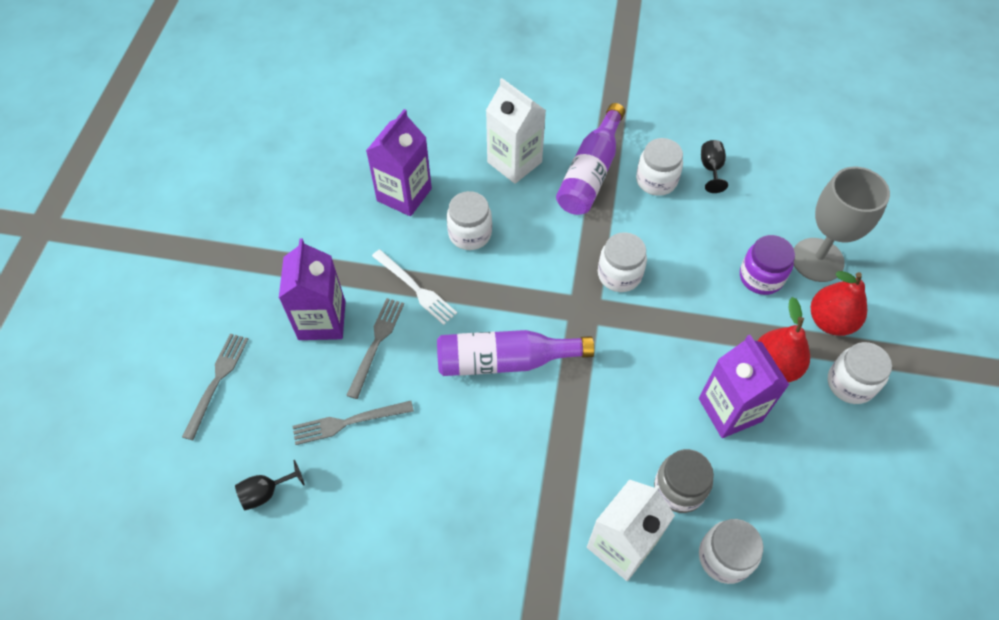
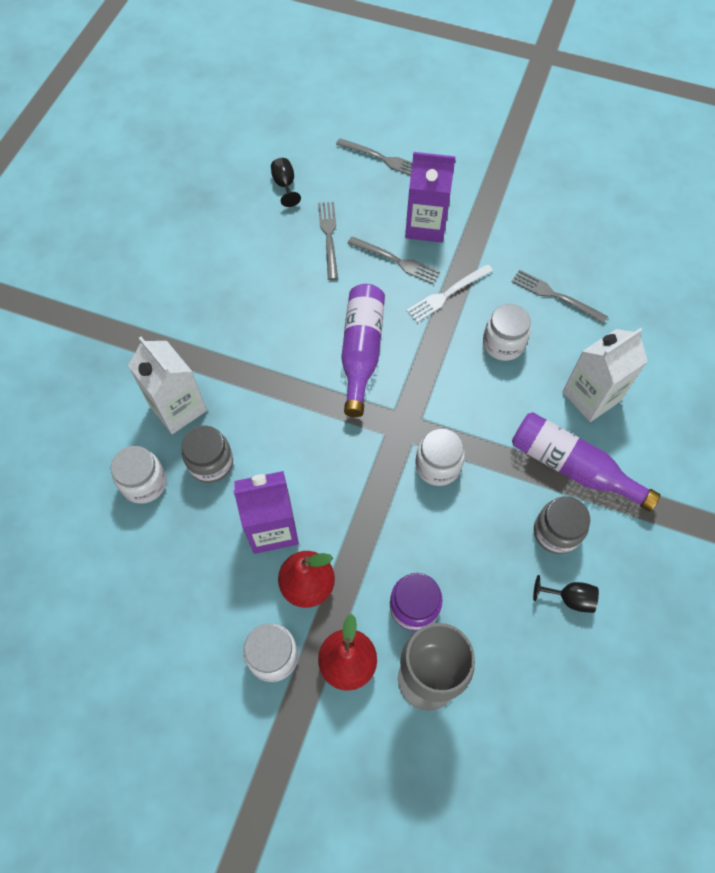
camera: 100 degrees right, 5 degrees up
(404, 194) = (555, 296): purple carton -> grey fork
(656, 180) = (556, 532): white jar -> grey jar

